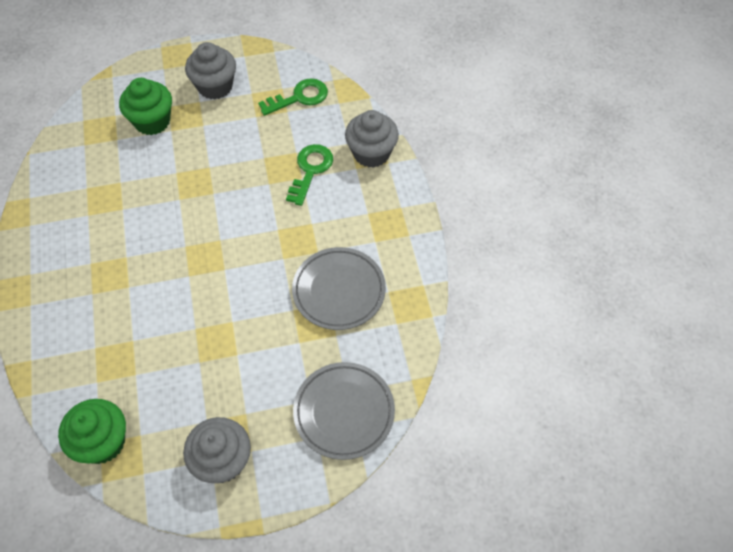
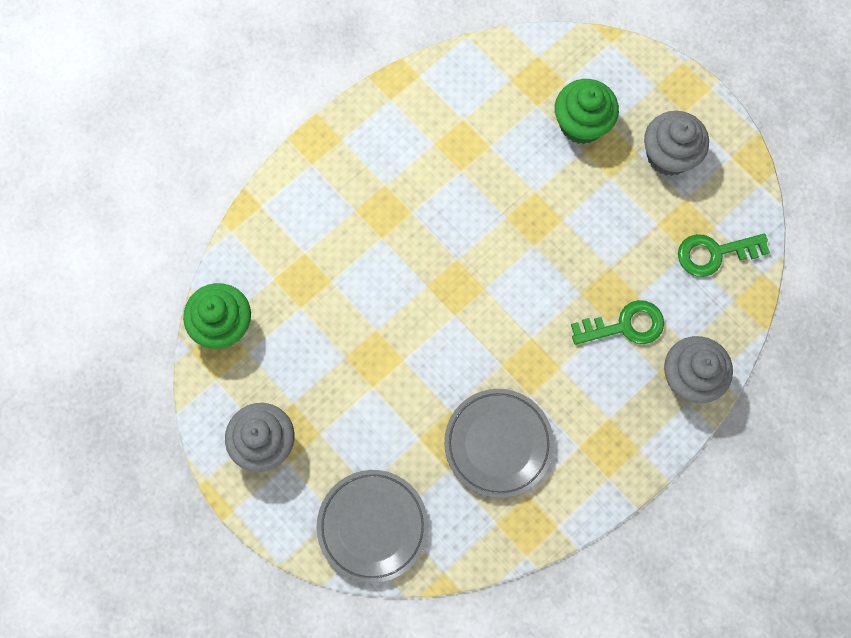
camera: 60 degrees right, 15 degrees up
(299, 97) = (714, 253): green key -> green key turned 135 degrees clockwise

